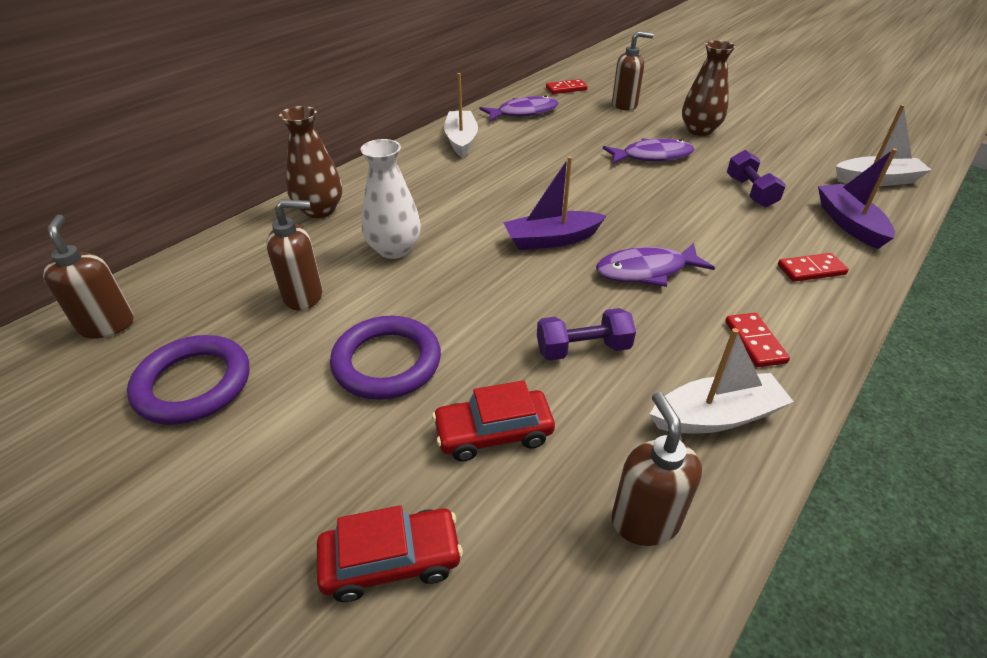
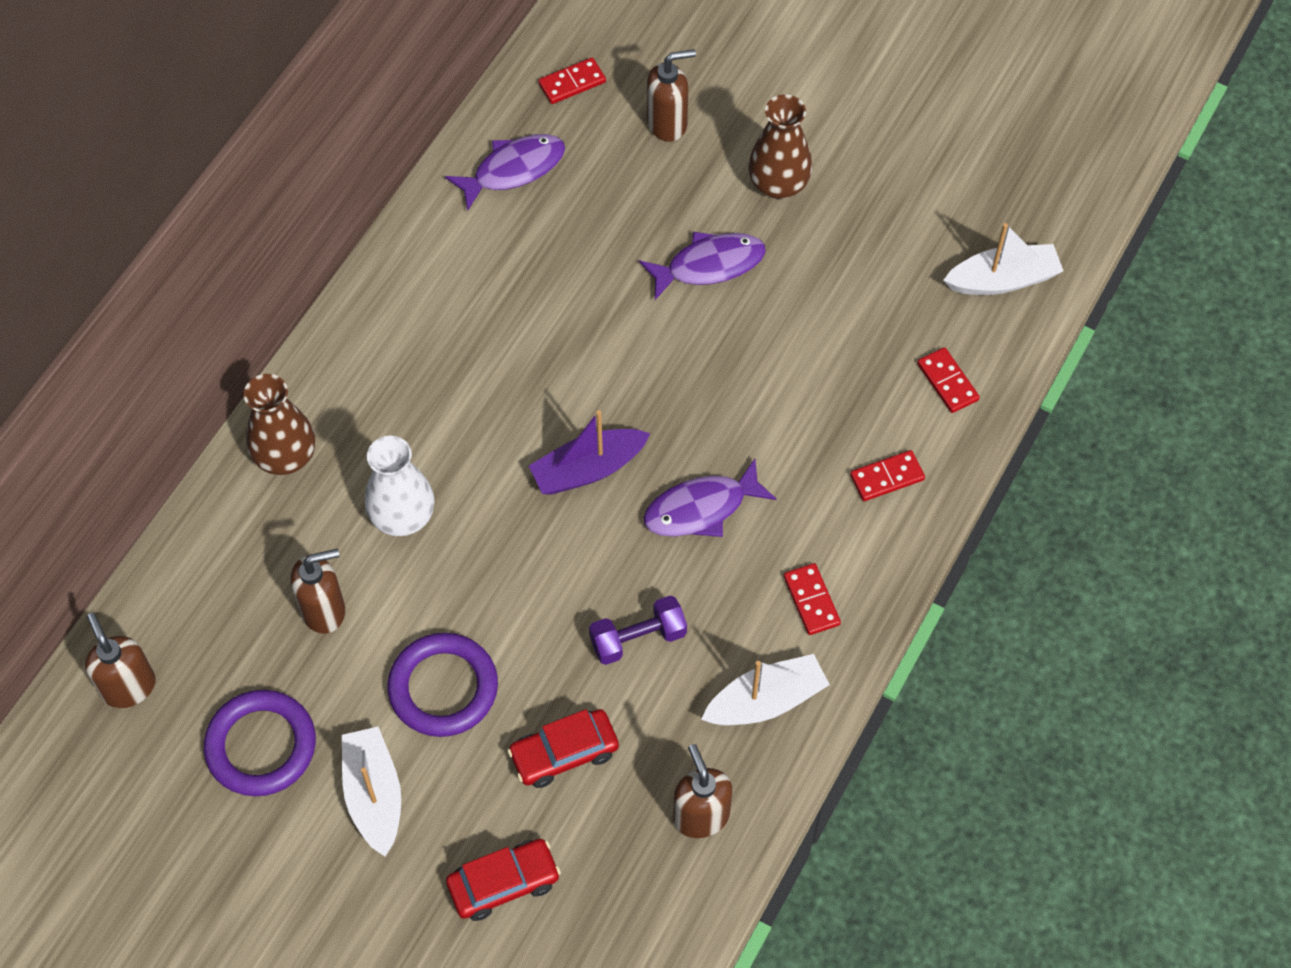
camera: 10 degrees left, 20 degrees up
(461, 140) = (433, 264): white boat -> white boat (374, 795)
(750, 192) = (835, 332): purple dumbbell -> none
(849, 223) = (947, 382): purple boat -> red domino

